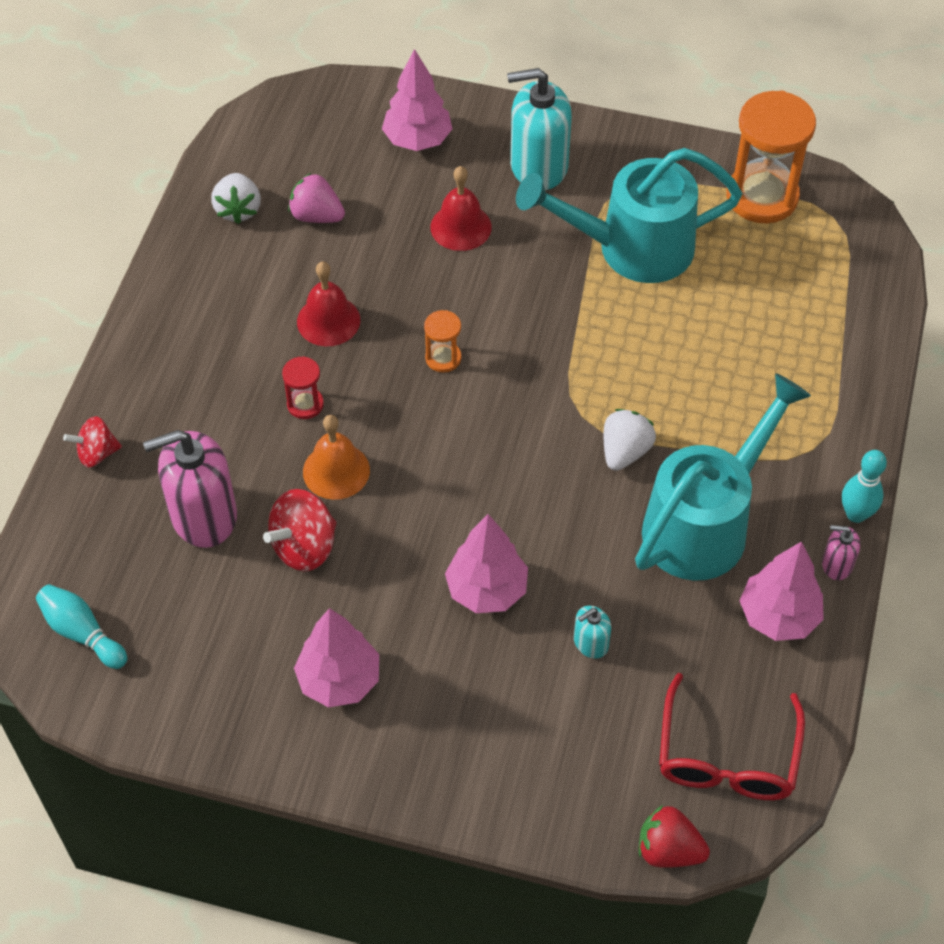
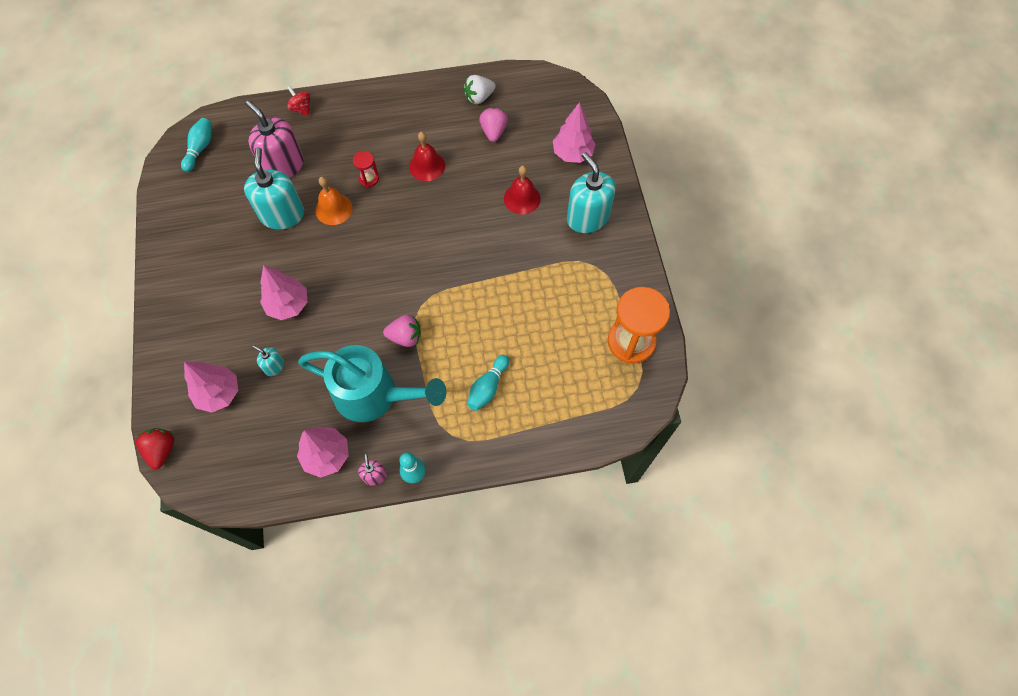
camera: 65 degrees right, 10 degrees up
(304, 547) = (282, 215): red spinning top -> turquoise soap dispenser
(339, 680) = (211, 262): pink tree -> pink tree (219, 393)
(443, 358) = (427, 226): orange hourglass -> none
(625, 451) = (405, 337): white strawberry -> pink strawberry
(630, 248) = (552, 286): turquoise watering can -> none
(727, 755) = (228, 459): red glasses -> none
(756, 380) = (488, 387): none -> turquoise bowling pin

